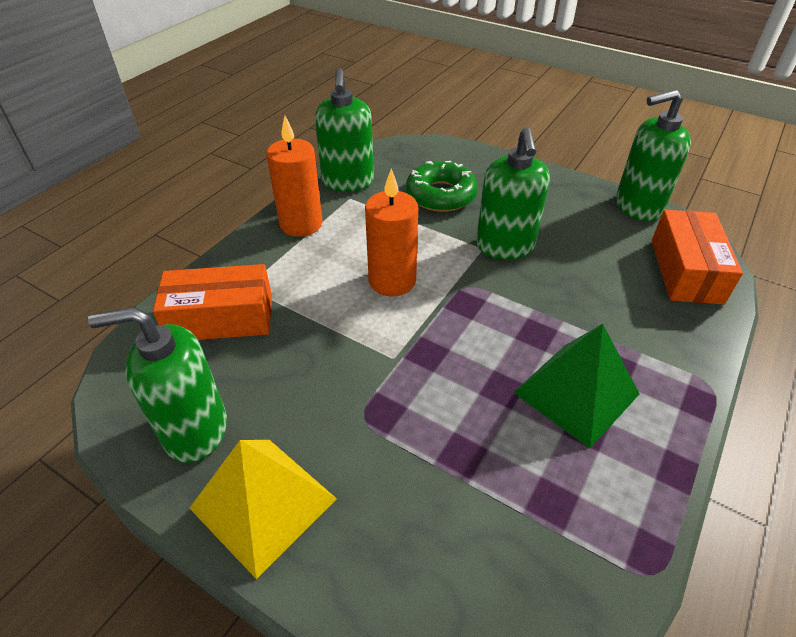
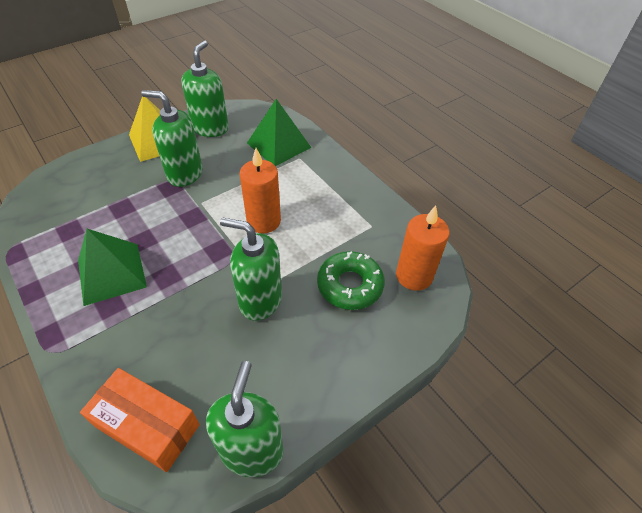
camera: 110 degrees right, 5 degrees up
(221, 318) = (278, 145): orange box -> green pyramid
(301, 224) = (350, 192): orange candle -> orange candle (414, 276)
(347, 182) = (395, 230): green soap dispenser -> green soap dispenser (185, 174)

